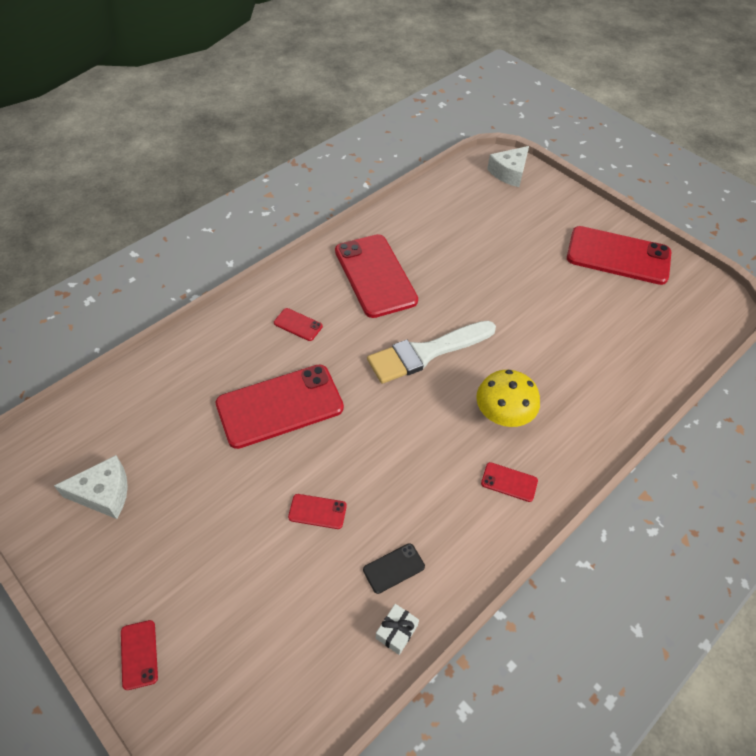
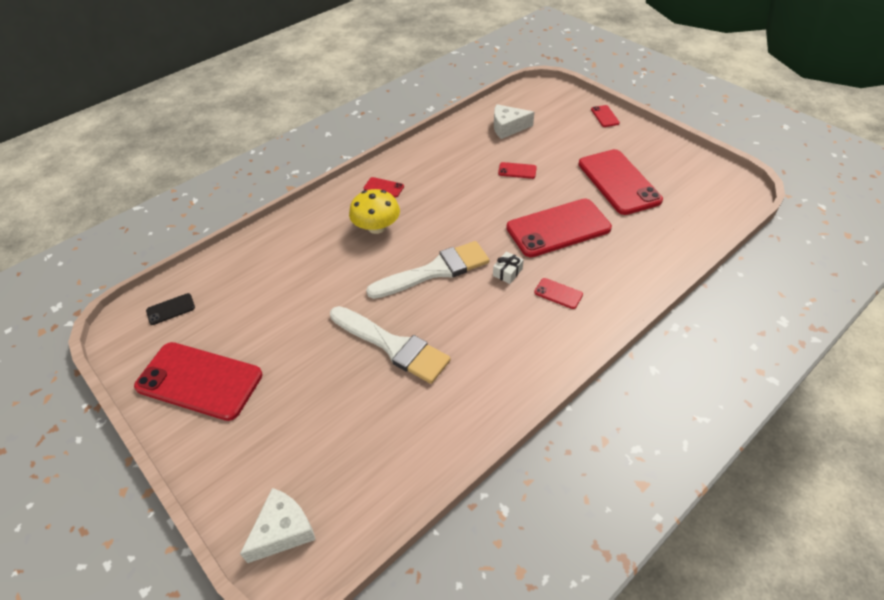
camera: 175 degrees left, 5 degrees down
(104, 493) = (666, 176): white cheese -> white cheese (508, 127)
(375, 275) = (484, 348): red phone -> red phone (618, 182)
(393, 568) = (466, 148): black phone -> black phone (170, 309)
(396, 632) = (464, 126): white gift -> white gift (507, 272)
(458, 279) = (393, 346): none -> white brush

